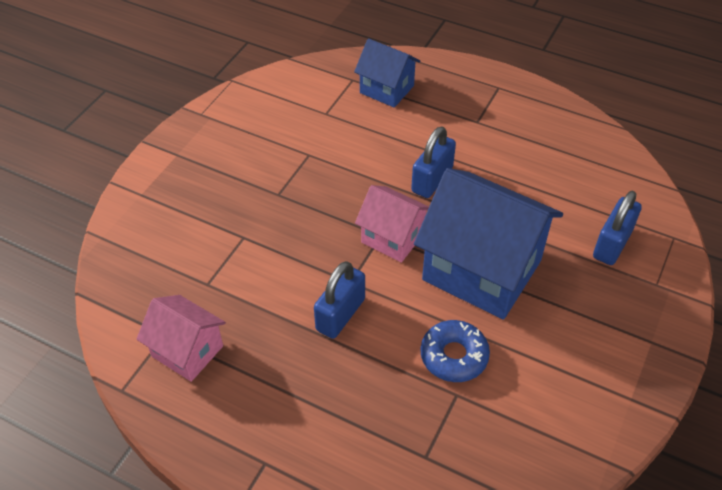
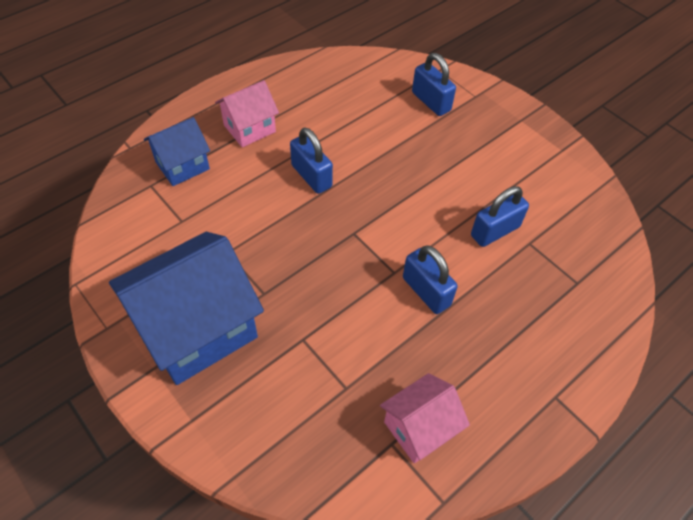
camera: 70 degrees left, 5 degrees up
(392, 238) = (361, 226): pink house -> pink house (249, 128)
(454, 356) = (495, 231): blue donut -> blue padlock
(481, 270) = (421, 182): blue house -> blue house (197, 329)

